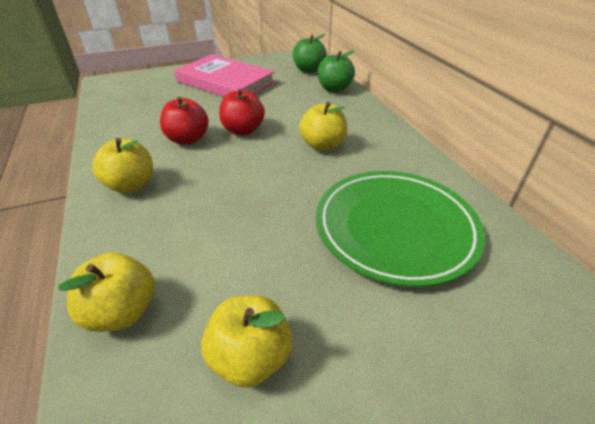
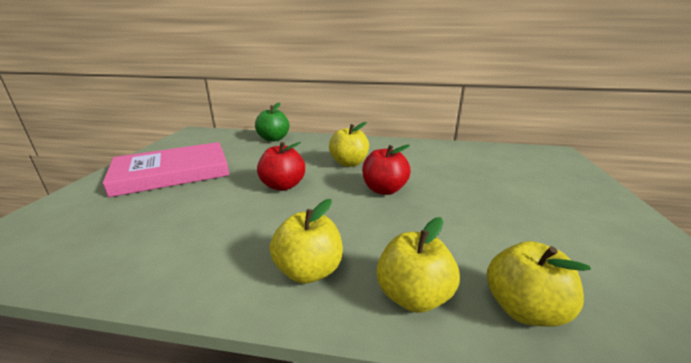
camera: 60 degrees left, 15 degrees down
(188, 139) = (258, 216): red apple -> red apple (384, 190)
(250, 357) = (575, 247): yellow apple -> yellow apple (413, 296)
(309, 70) = (225, 138): green apple -> none
(395, 228) = (462, 169): green plate -> none

